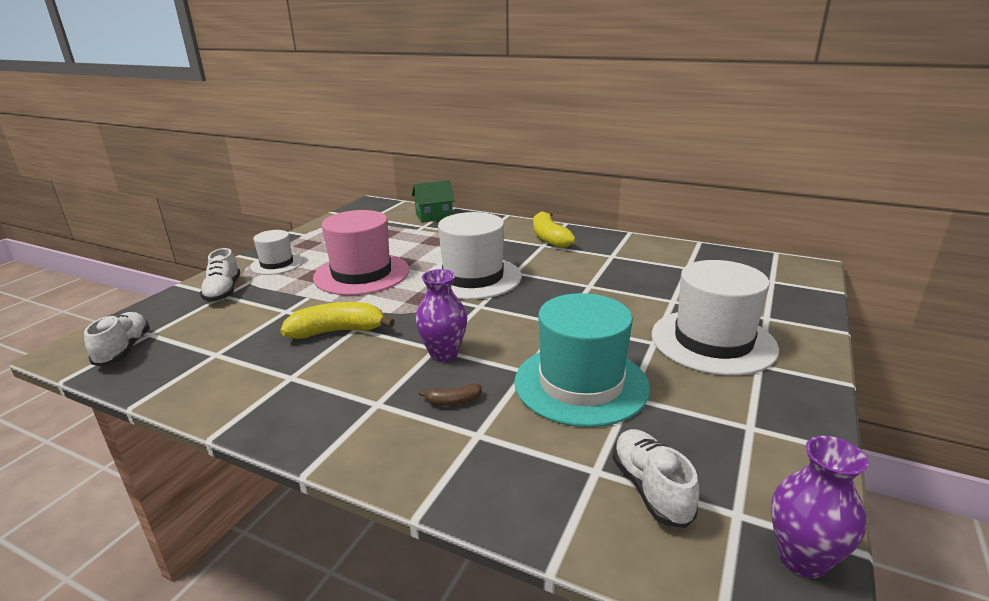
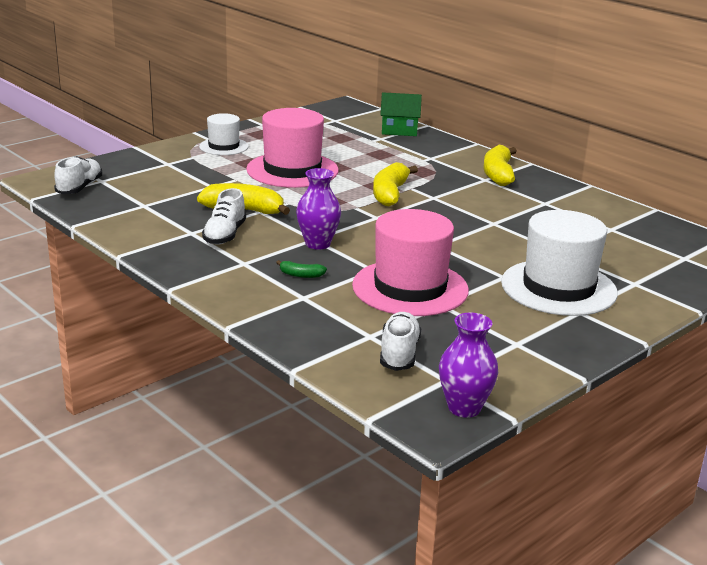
camera: 20 degrees right, 0 degrees up
(223, 291) = (169, 160): white shoe -> white shoe (225, 235)
(453, 401) = (301, 275): brown banana -> green banana
(473, 277) = (390, 194): white hat -> yellow banana
(581, 384) = (410, 288): turquoise hat -> pink hat

